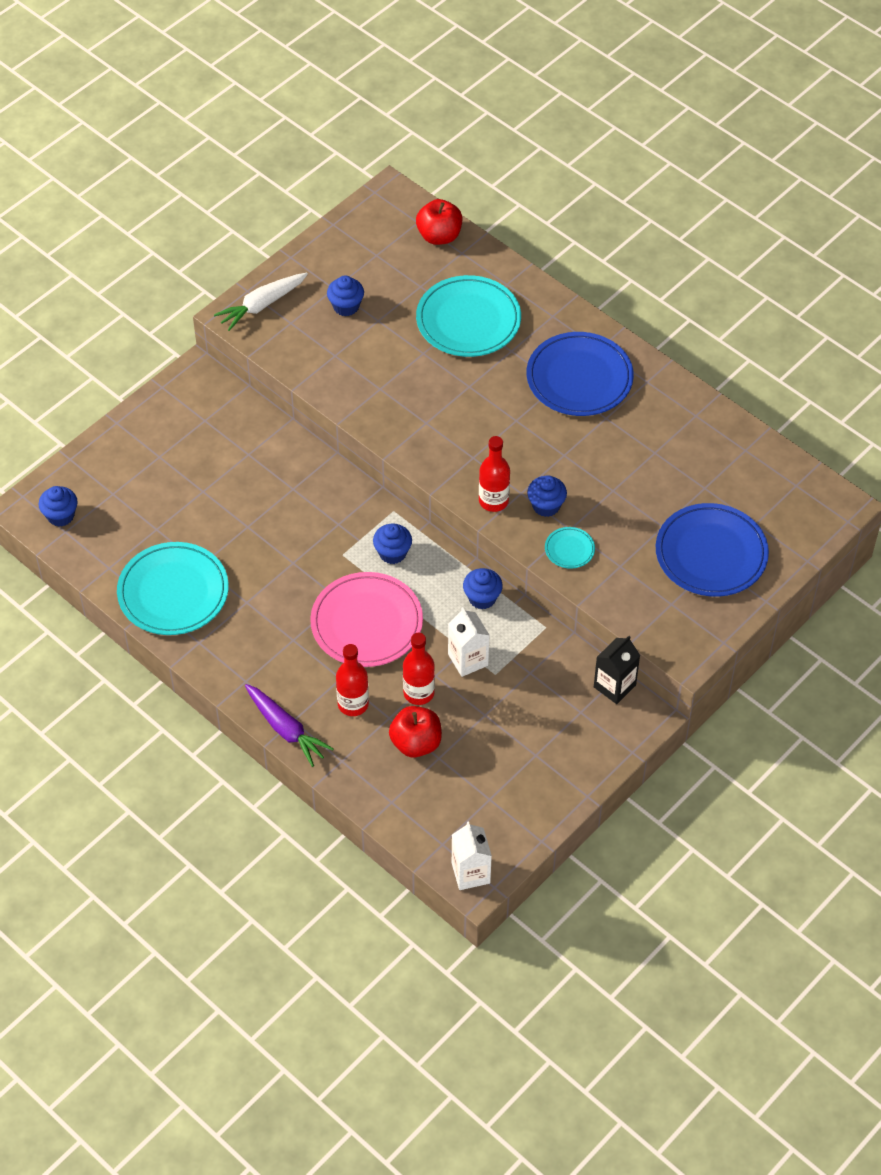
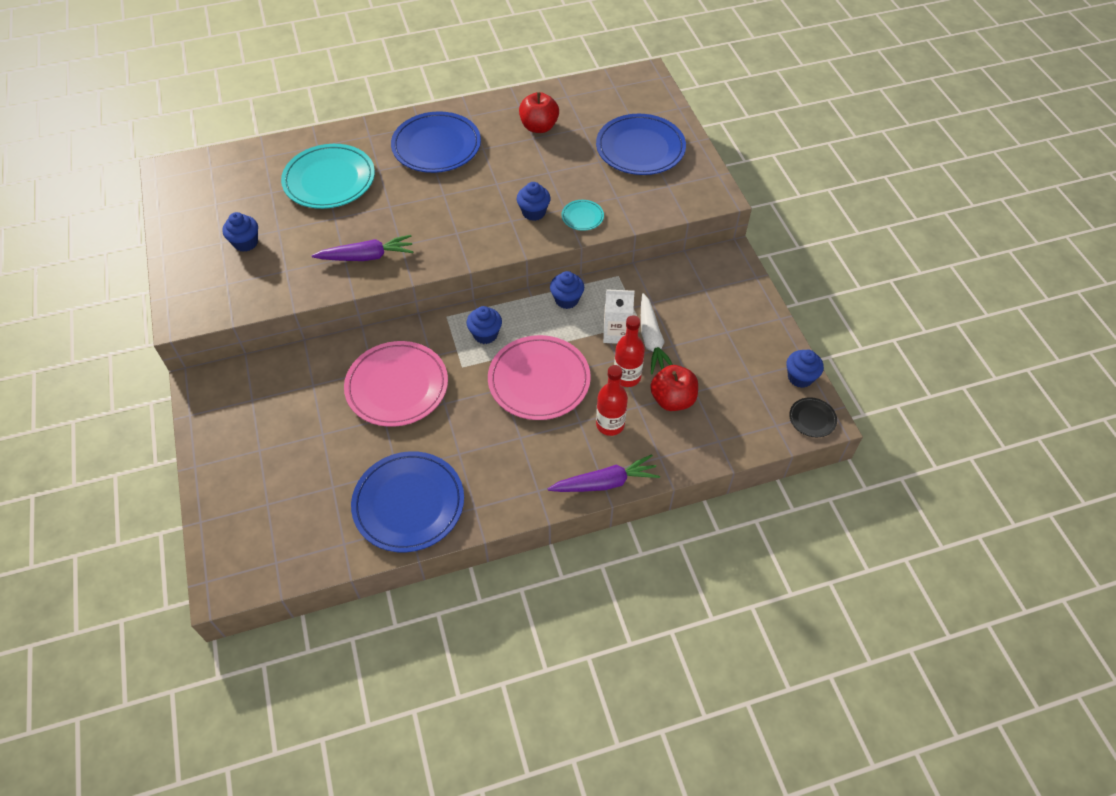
camera: 60 degrees left, 0 degrees up
(60, 516) = (255, 558): blue cupcake -> blue cupcake (800, 377)
(173, 592) = (408, 504): turquoise plate -> blue plate
(262, 305) = (191, 294): white carrot -> white carrot (651, 340)
(287, 517) = (397, 386): none -> pink plate
(393, 405) = (366, 256): none -> purple carrot
(439, 236) = (236, 162): red apple -> red apple (539, 127)
(470, 873) = (812, 419): white carton -> black plate
(493, 501) = (506, 239): red bottle -> none
(614, 686) = (694, 261): black carton -> none

